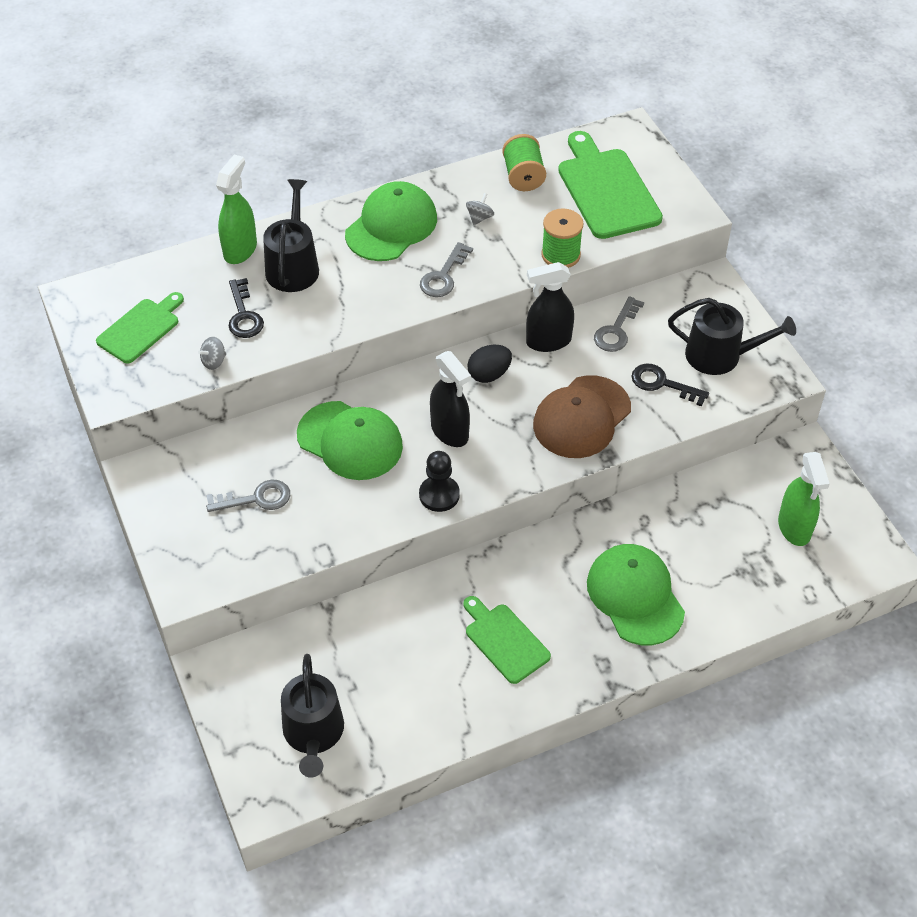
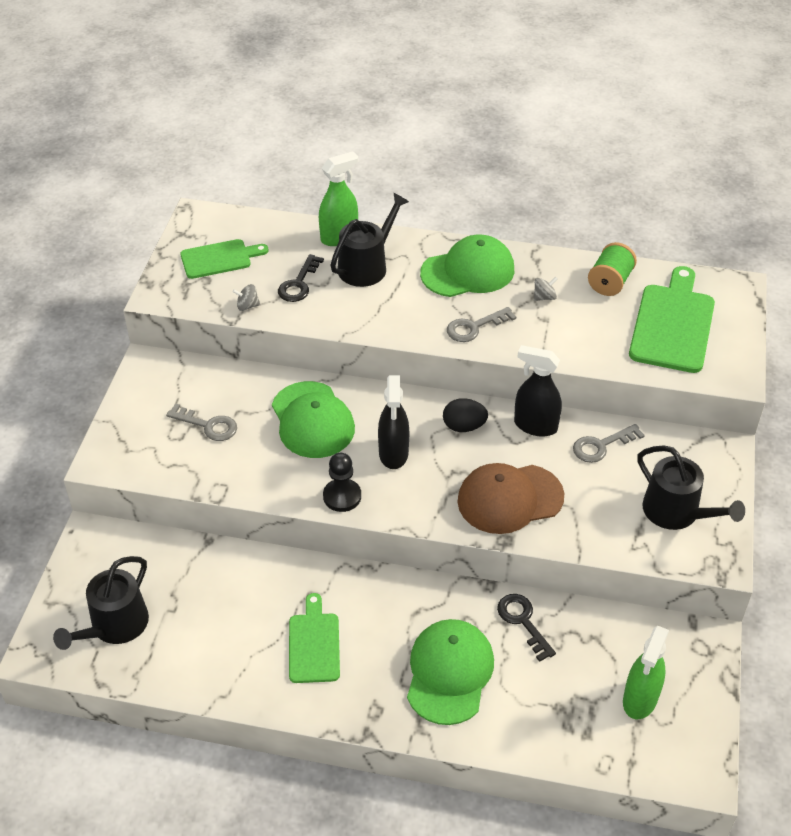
camera: 35 degrees right, 5 degrees down
(560, 255) = (586, 356): green spool -> none
(662, 384) = (603, 508): black key -> black key (523, 621)

